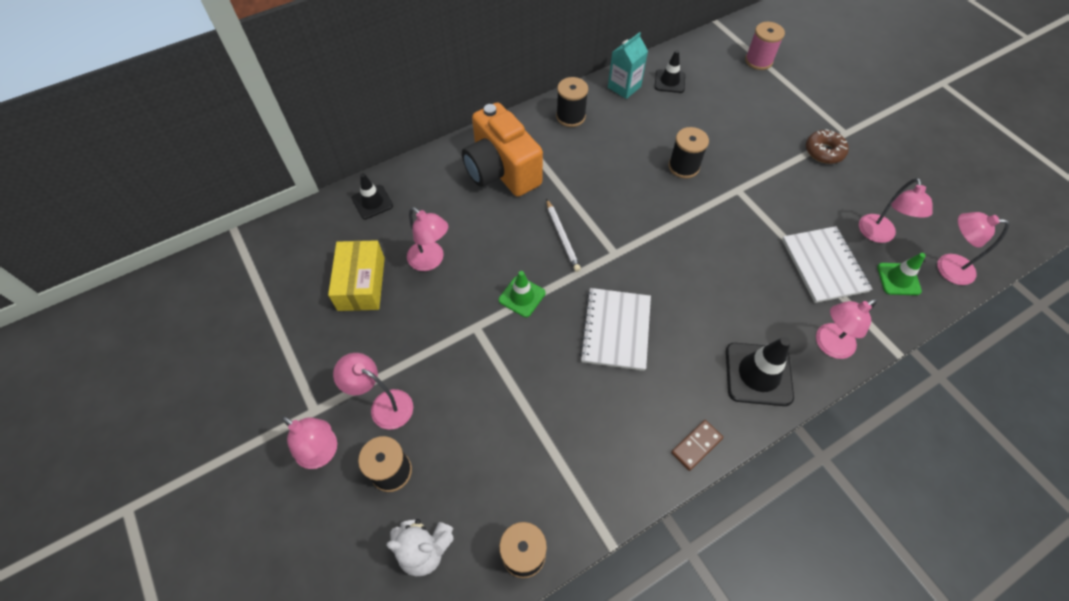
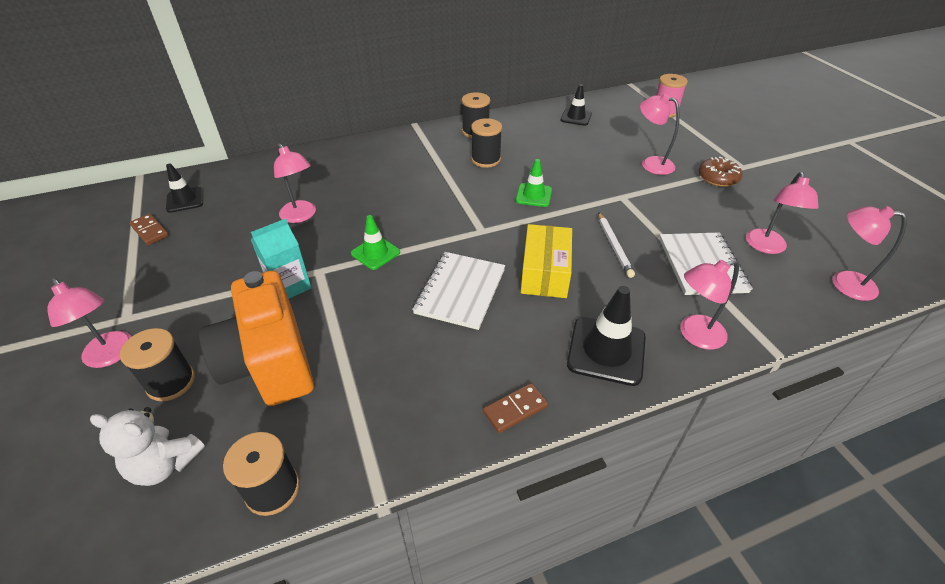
camera: 10 degrees right, 15 degrees down
(284, 303) = (150, 231): none -> brown domino
(361, 283) = (228, 225): yellow box -> yellow box (545, 272)
(372, 202) = (270, 170): black traffic cone -> black traffic cone (185, 200)
(384, 405) = (196, 323): pink lamp -> pink lamp (651, 163)
(501, 171) = (396, 161): orange camera -> orange camera (270, 363)
(562, 237) = (434, 213): white pencil -> white pencil (614, 246)
(624, 87) = (532, 117): turquoise carton -> turquoise carton (289, 286)
(683, 167) = (572, 175): black spool -> black spool (486, 160)
(898, 279) = (785, 286): green traffic cone -> green traffic cone (533, 195)

